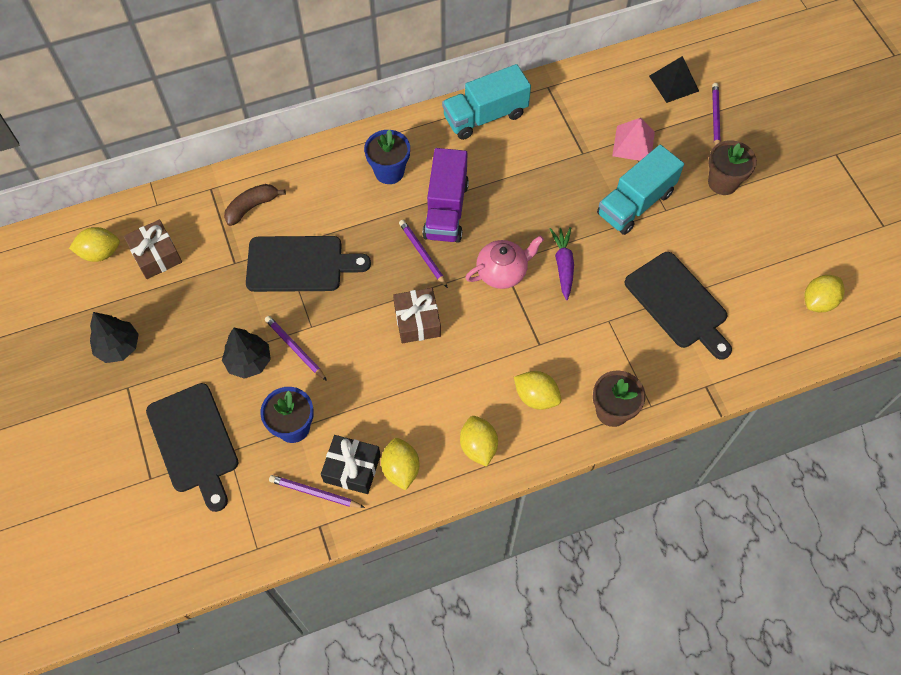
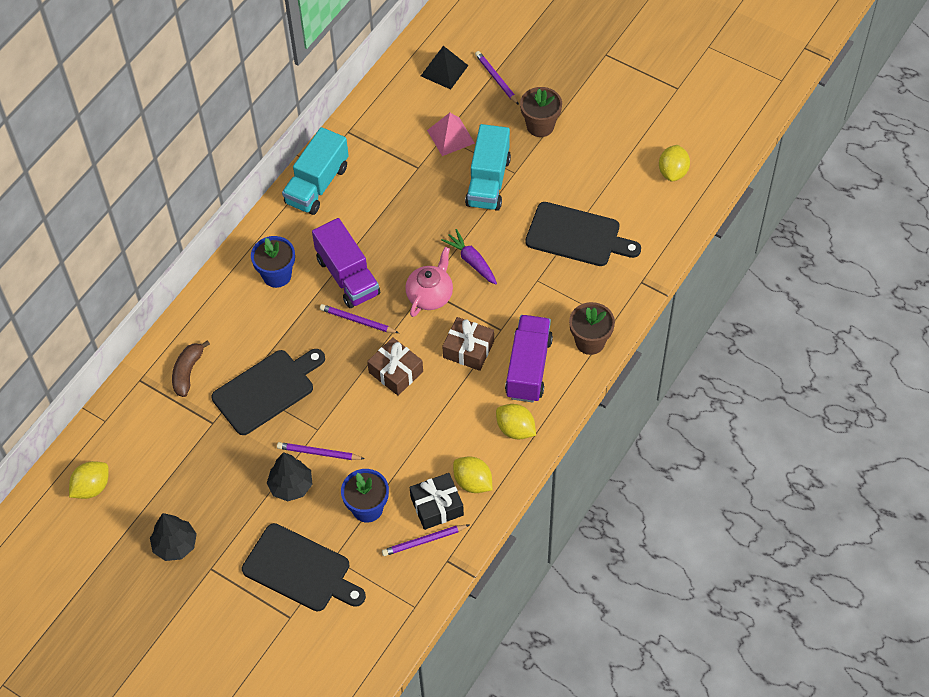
camera: 35 degrees left, 5 degrees down
(156, 255) = (141, 459): brown gift -> brown gift (468, 349)
(536, 397) = (528, 368): yellow lemon -> purple truck

